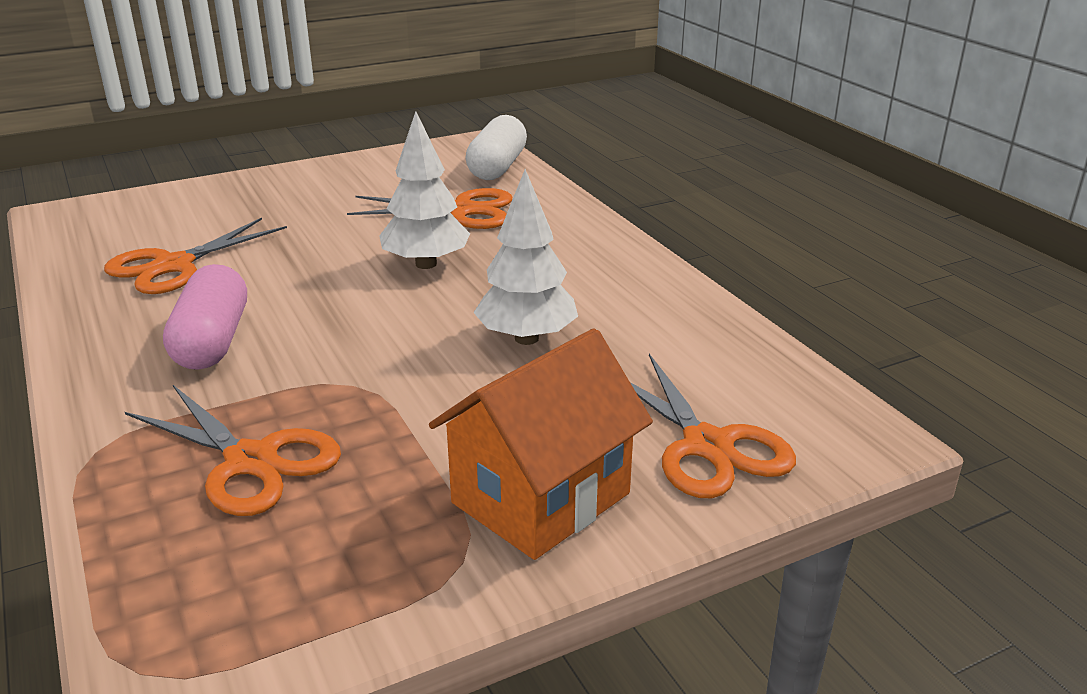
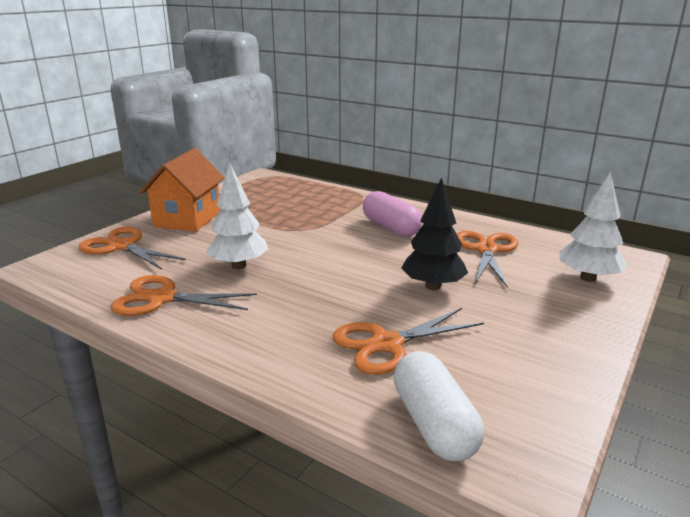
camera: 150 degrees right, 5 degrees down
(251, 461) = (305, 205): orange scissors -> orange scissors (162, 298)
(328, 243) = (433, 286): none -> black tree
(426, 264) = (349, 290): white tree -> white tree (588, 278)

